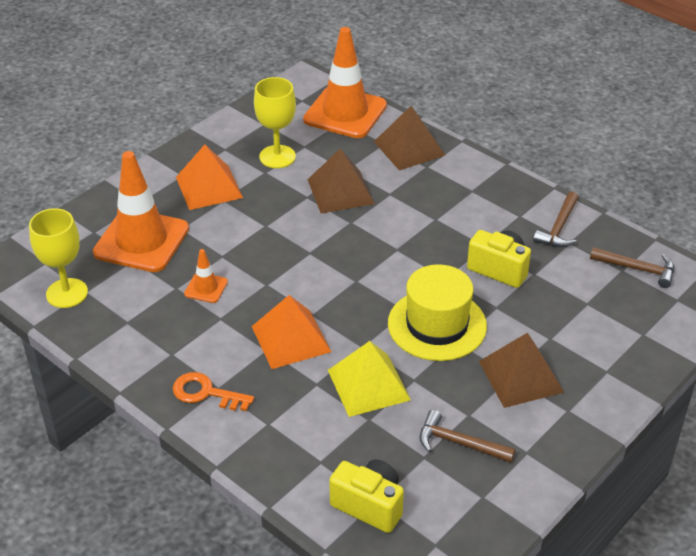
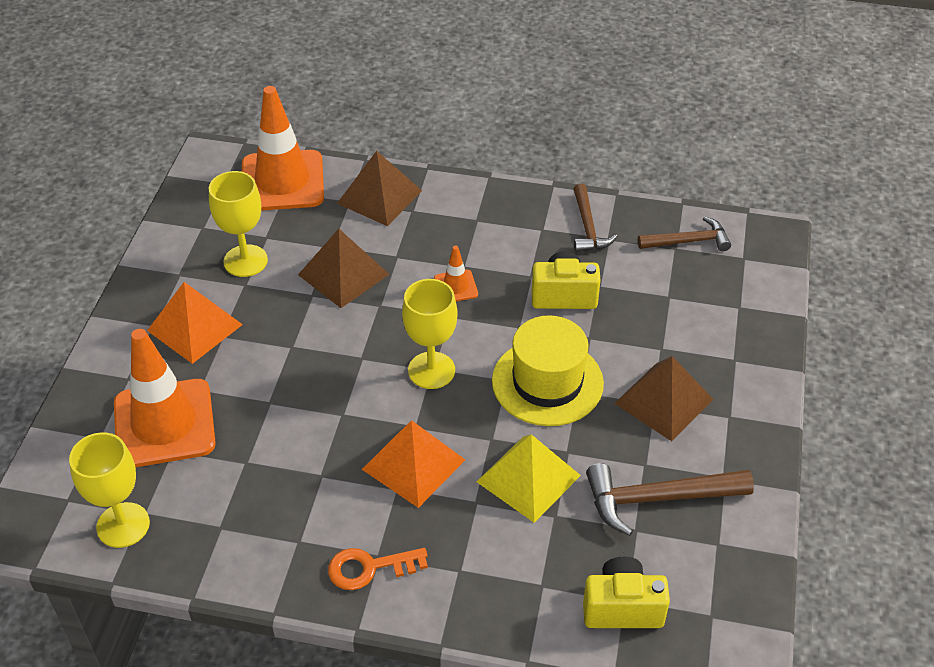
camera: 30 degrees left, 5 degrees up
(206, 288) = (279, 447): orange traffic cone -> orange traffic cone (455, 286)
(354, 281) = (431, 370): none -> yellow goblet
(459, 443) = (657, 499): brown hammer -> brown hammer, size x1.51

